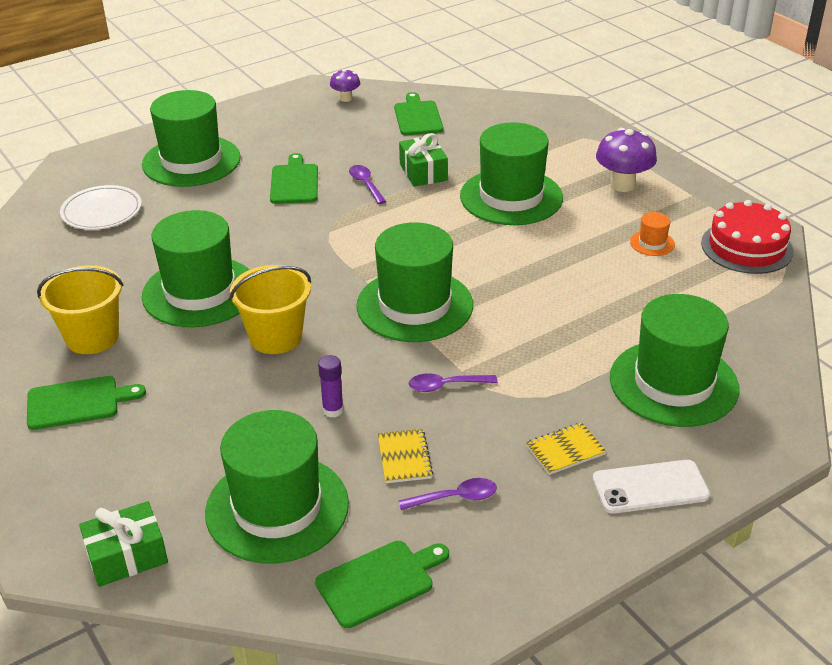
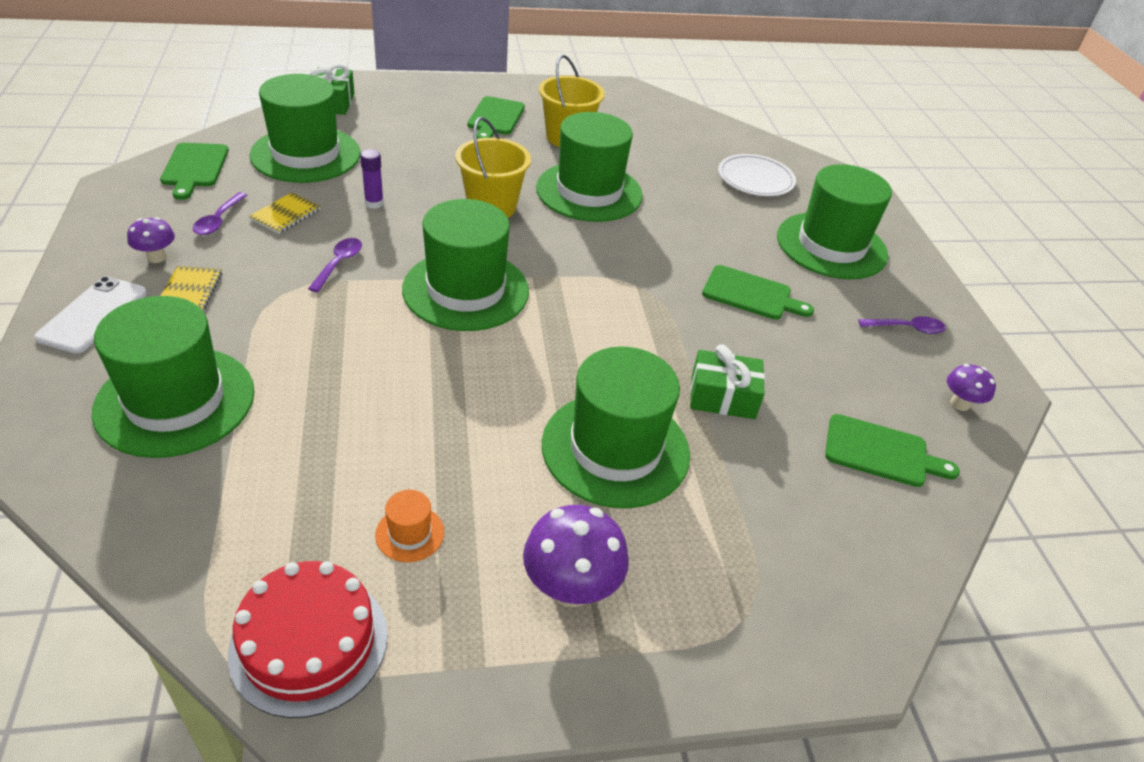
camera: 110 degrees right, 5 degrees up
(366, 184) = (718, 341): purple spoon -> purple spoon (907, 328)
(404, 457) = (285, 215): yellow notebook -> yellow notebook turned 75 degrees counterclockwise
(546, 501) = (157, 257): none -> purple mushroom

